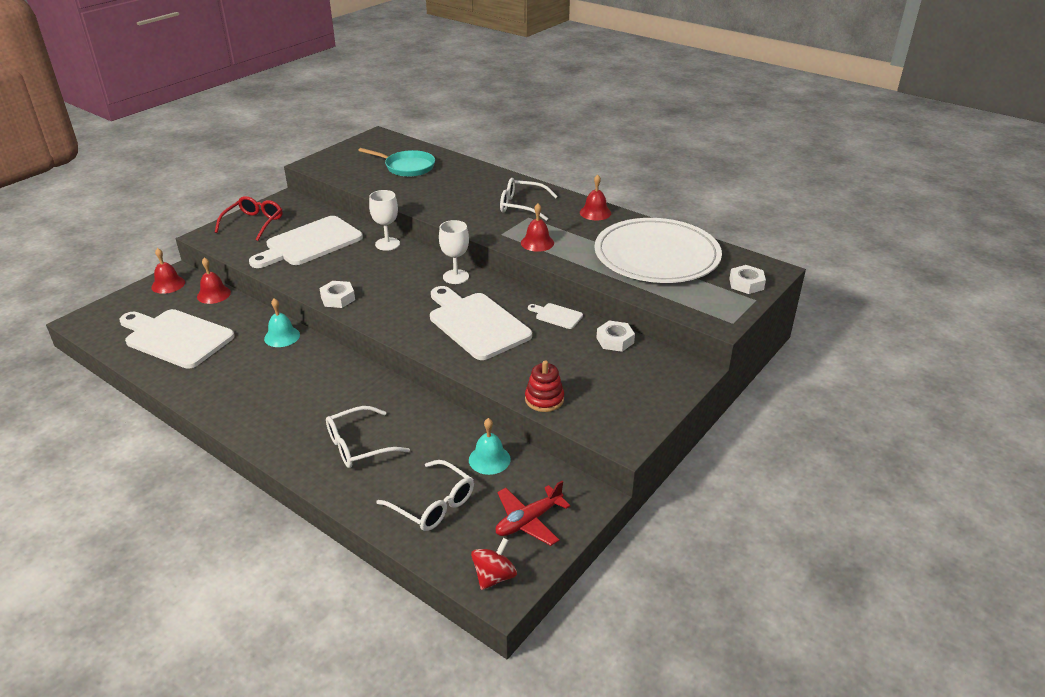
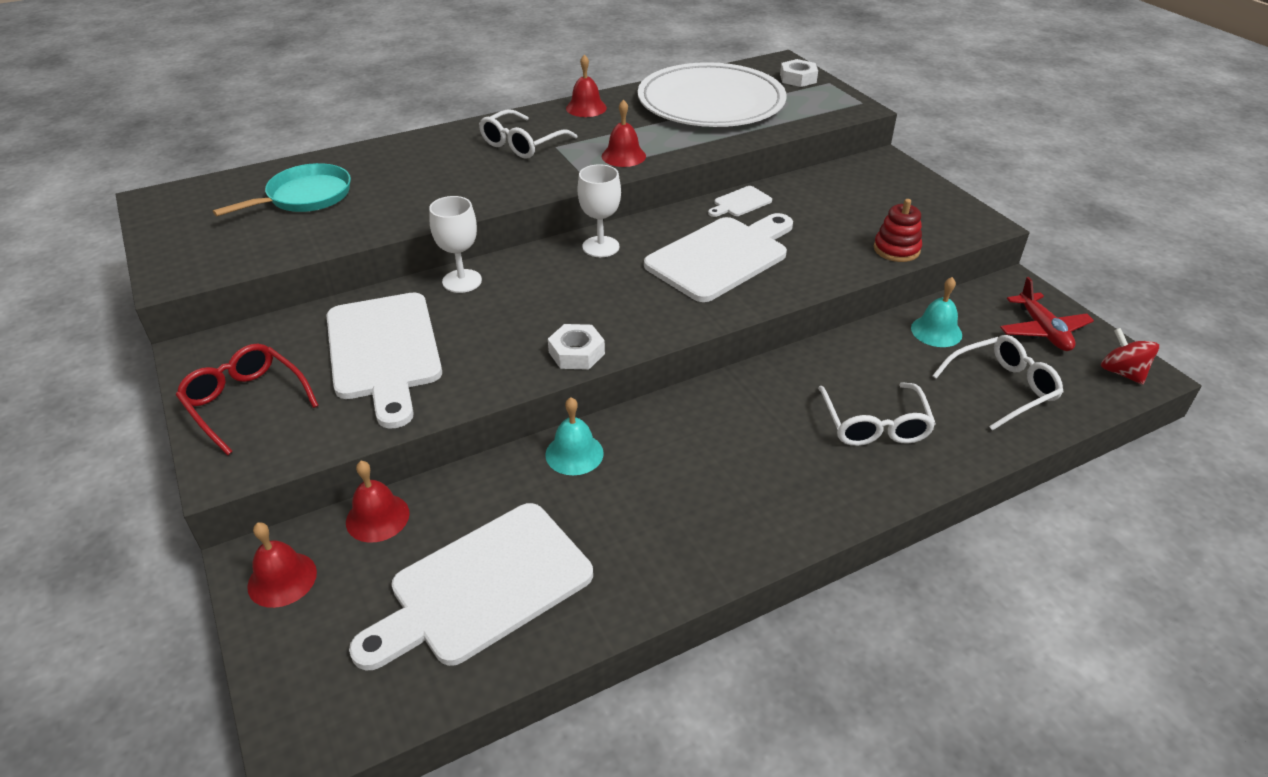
camera: 65 degrees left, 5 degrees up
(476, 324) = (721, 257): white cutting board -> white cutting board turned 150 degrees clockwise
(615, 340) = (810, 183): white nut -> none

